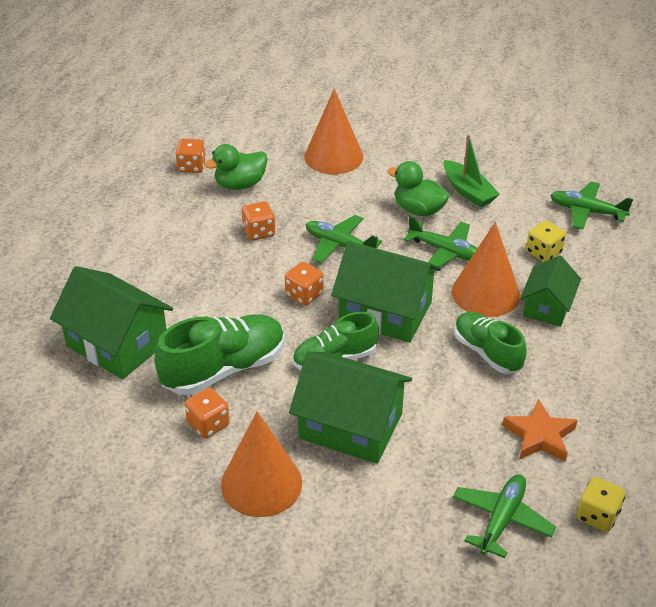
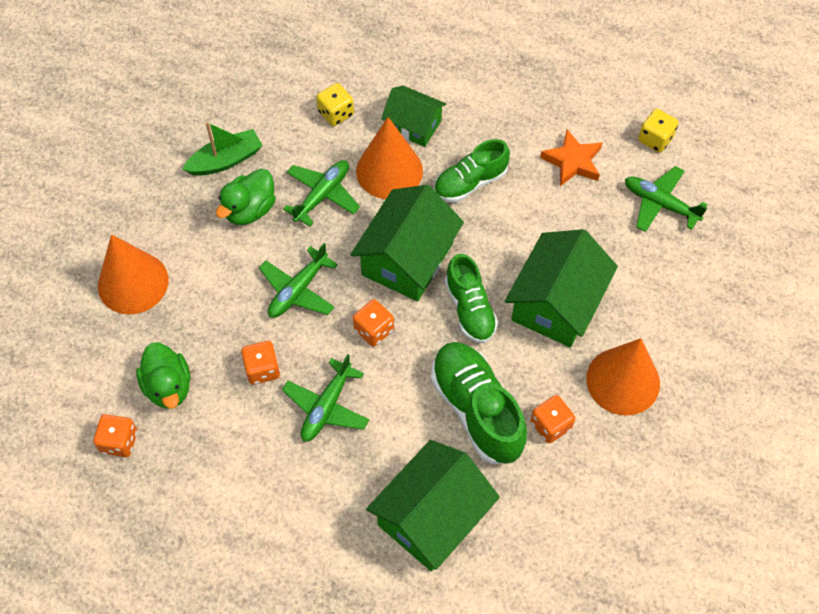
camera: 85 degrees left, 20 degrees up
(586, 211) = (278, 66): green plane -> green plane (326, 407)

